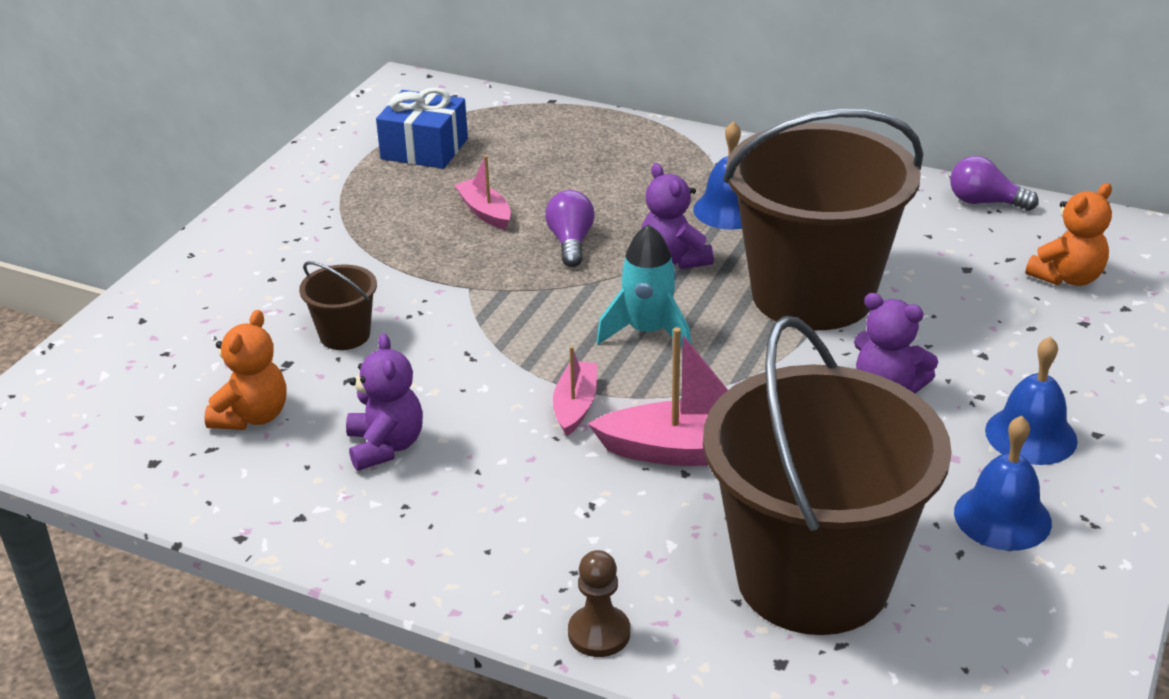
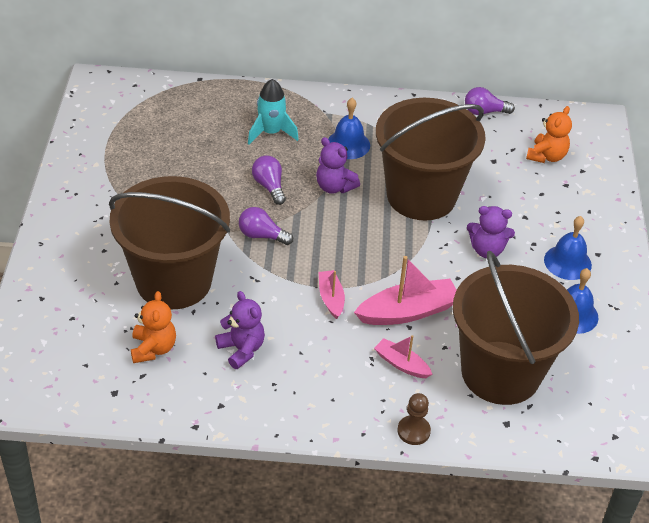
camera: 25 degrees left, 10 degrees up
(345, 335) = (173, 281): brown bucket -> brown bucket, size x2.48
(424, 149) = (141, 132): blue gift -> none
(485, 212) = (206, 174): pink boat -> pink boat (401, 364)
(518, 302) = (262, 235): none -> purple light bulb
(648, 332) = (345, 240): turquoise rocket -> turquoise rocket (271, 132)

